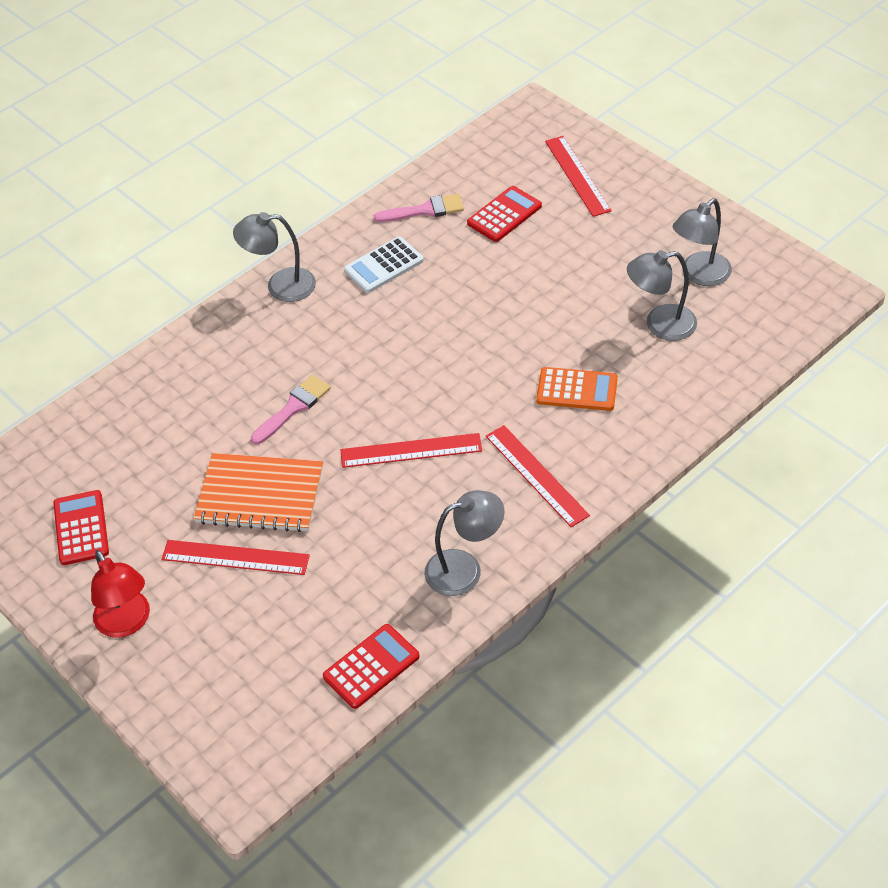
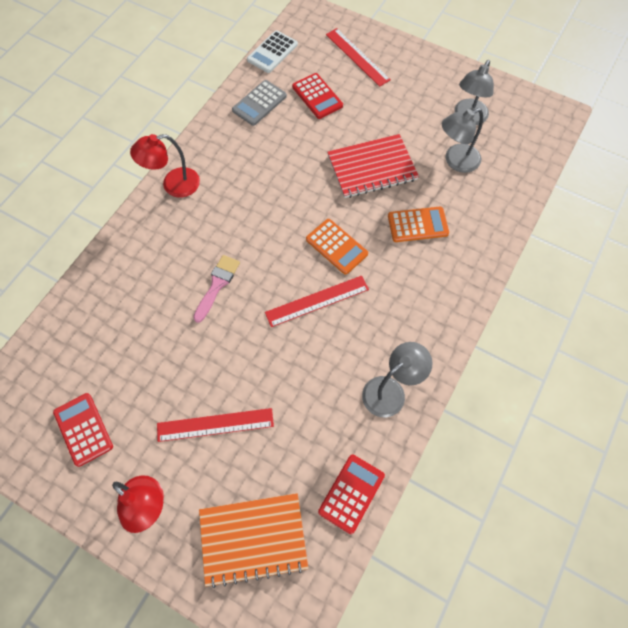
camera: 20 degrees left, 15 degrees up
(260, 495) = (216, 365): orange notebook -> orange notebook (253, 539)
(280, 286) = (173, 185): grey lamp -> red lamp
(384, 266) = (245, 153): white calculator -> white calculator (272, 52)
(425, 210) = (259, 103): pink brush -> grey calculator
(460, 394) = (336, 246): none -> orange calculator
(504, 215) = (317, 96): red calculator -> red calculator turned 120 degrees clockwise
(536, 475) = (414, 300): red ruler -> none
(543, 312) = (372, 167): none -> red notebook

